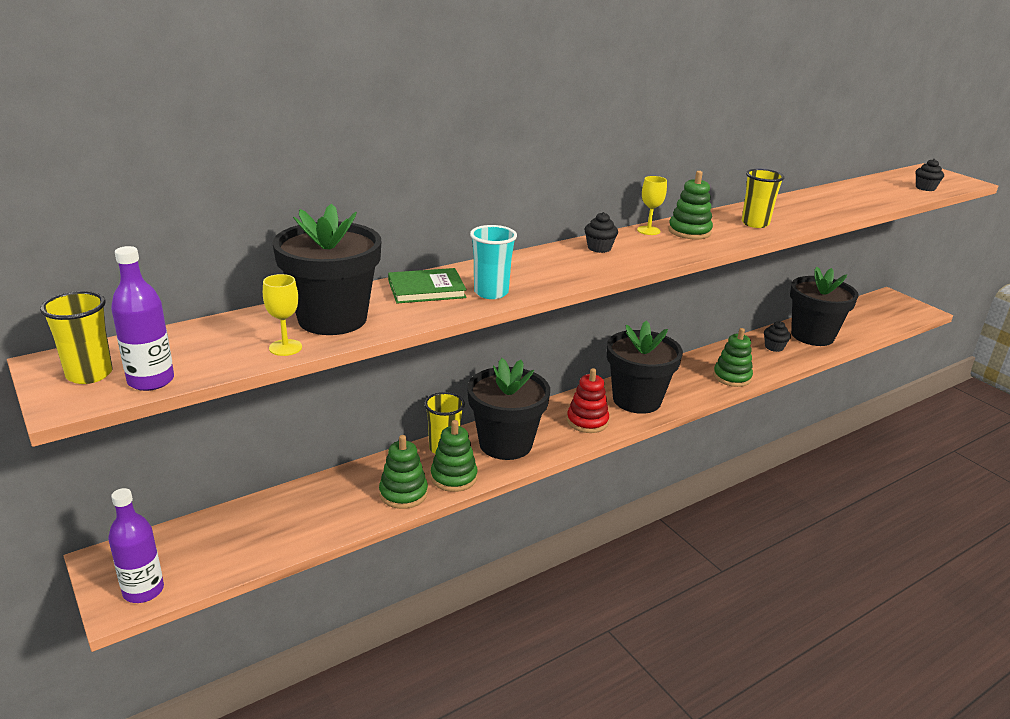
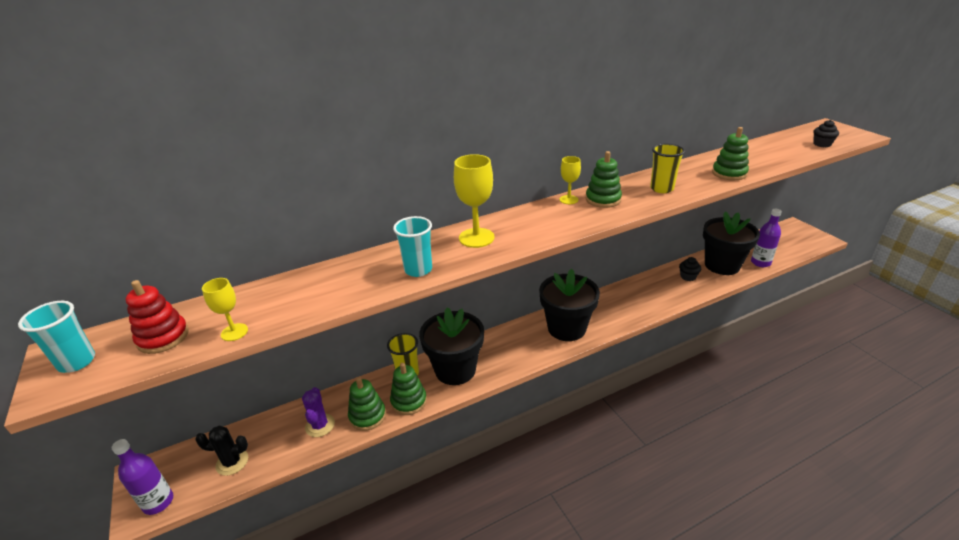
camera: 10 degrees right, 5 degrees up
(89, 374) = (77, 362): yellow cup -> turquoise cup
(151, 381) = (118, 369): purple bottle -> purple bottle (760, 263)
(233, 545) = (232, 462): none -> black cactus
(332, 319) = (283, 301): black flower pot -> none
(342, 504) = (320, 425): none -> purple cactus
(426, 289) = (368, 267): green book -> none
(550, 264) = (476, 238): none -> yellow goblet
(587, 421) = (523, 349): red stacking toy -> red stacking toy (163, 337)
(599, 248) = (522, 220): black cupcake -> none
(732, 377) = (648, 306): green stacking toy -> green stacking toy (729, 173)

